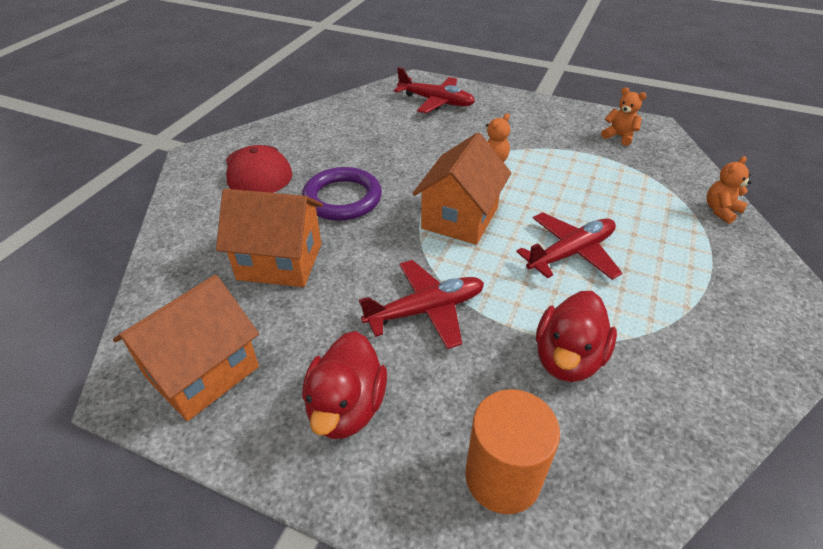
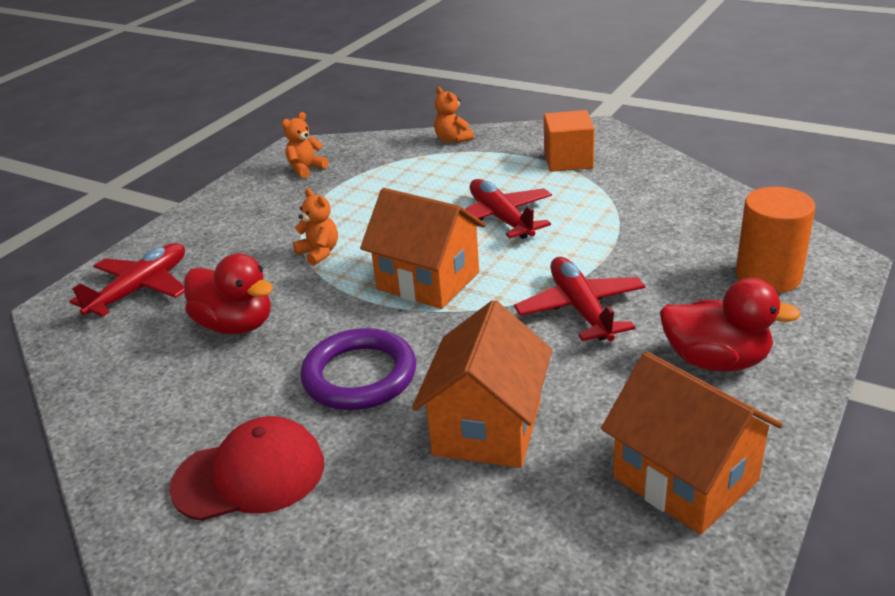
camera: 80 degrees left, 10 degrees down
(568, 358) = (639, 234): red duck -> red duck (236, 325)
(717, 299) = (568, 160): none -> orange cube

